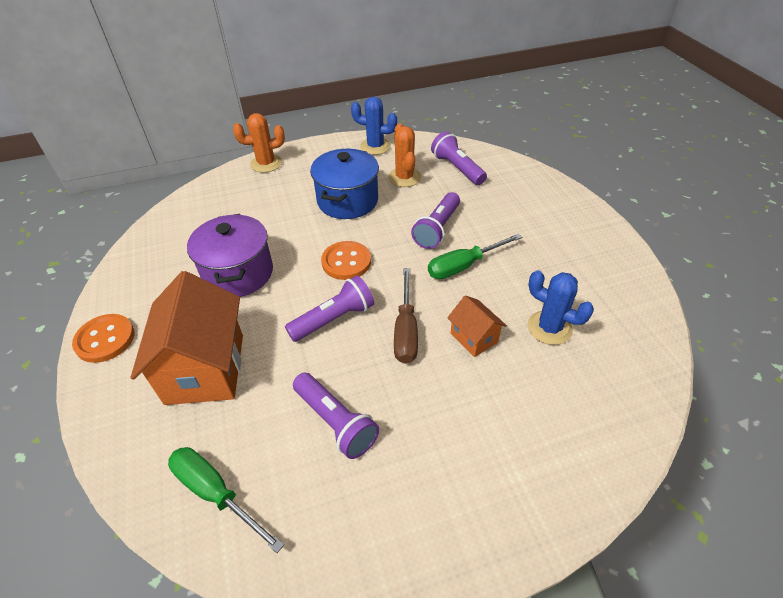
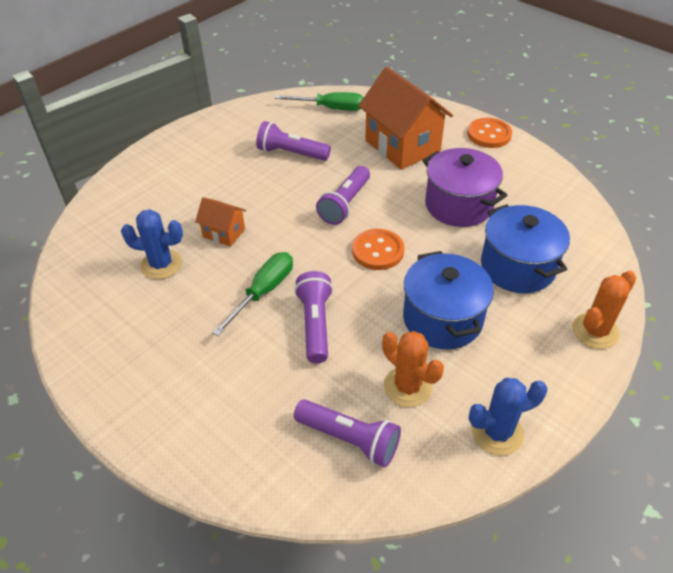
camera: 150 degrees right, 0 degrees up
(260, 211) = (517, 267): none -> blue pot
(406, 330) = (282, 218): brown screwdriver -> none

